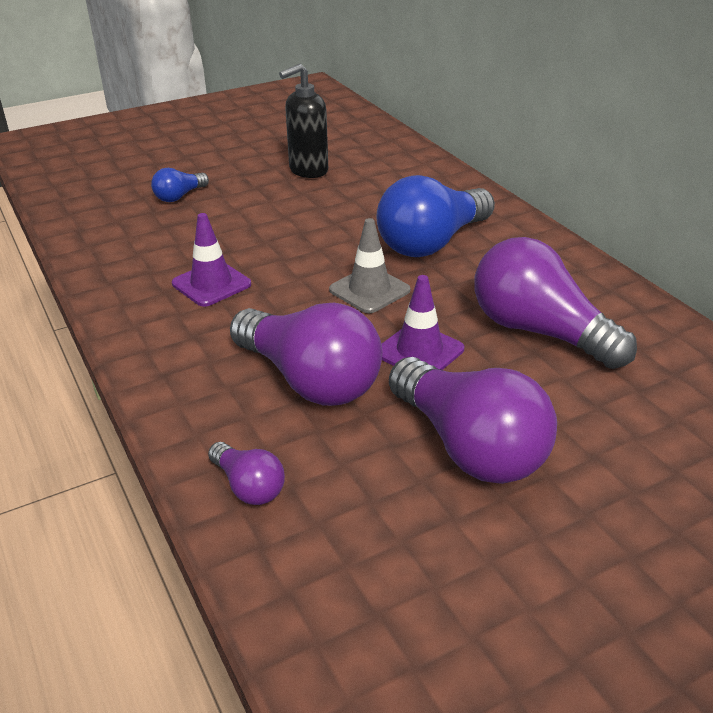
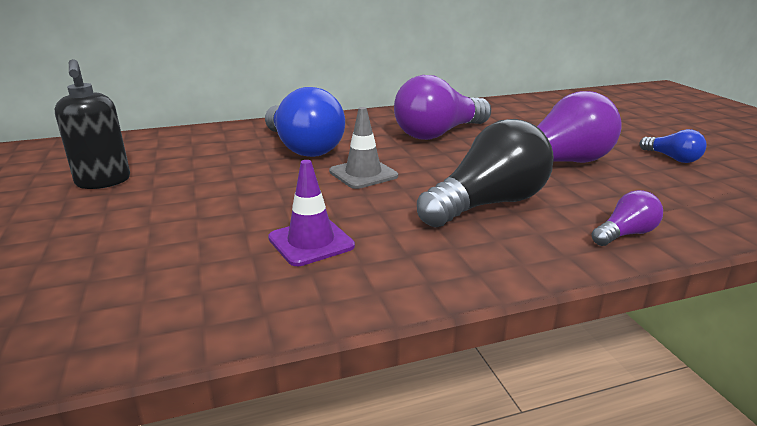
camera: 80 degrees left, 10 degrees down
(179, 196) = (66, 259): blue light bulb -> blue light bulb (672, 158)
(310, 380) = (488, 204): purple light bulb -> black light bulb
(419, 351) = (454, 166): purple traffic cone -> none

